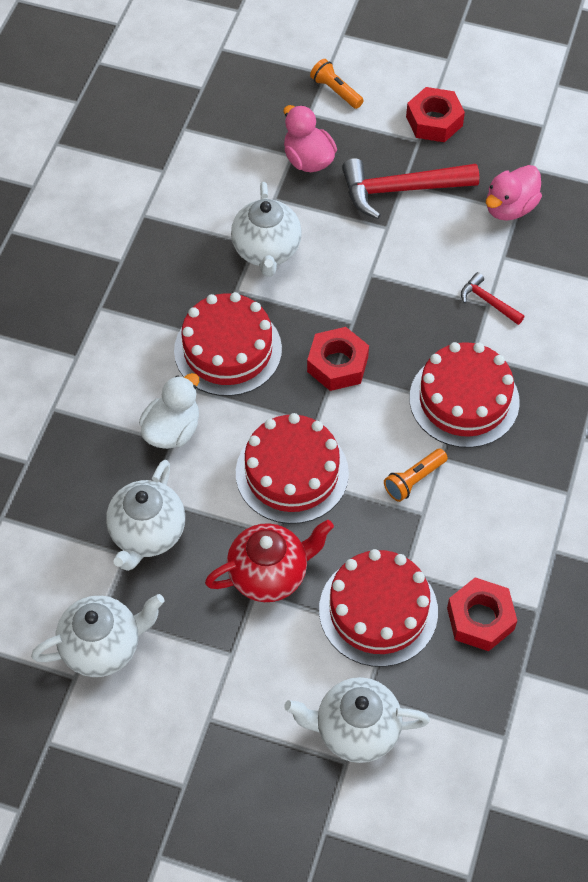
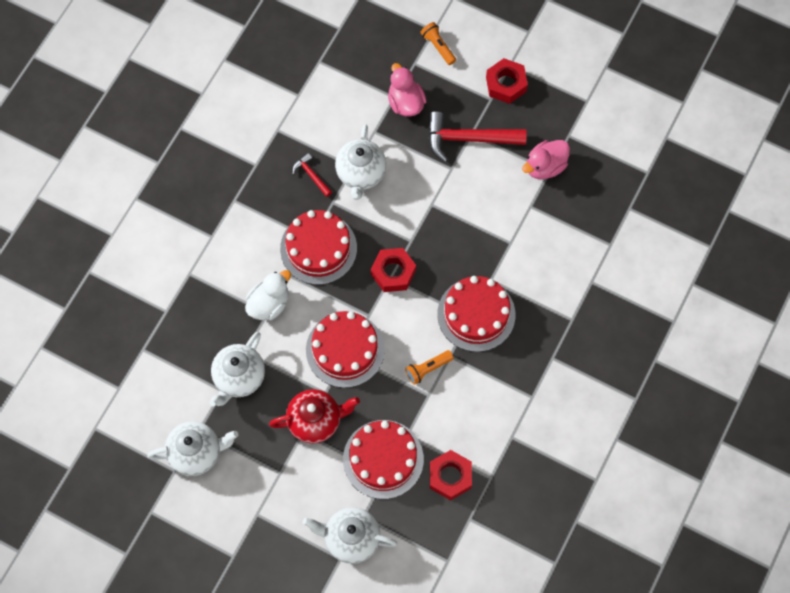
camera: 10 degrees right, 10 degrees up
(488, 301) = (511, 240): red hammer -> red hammer (311, 175)

